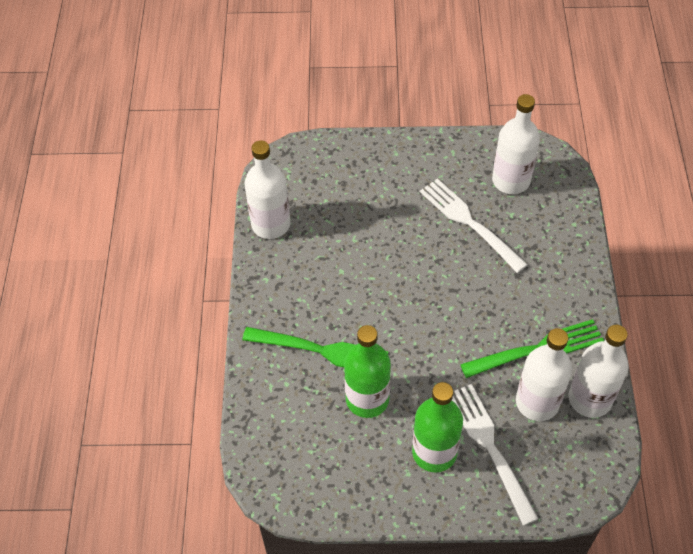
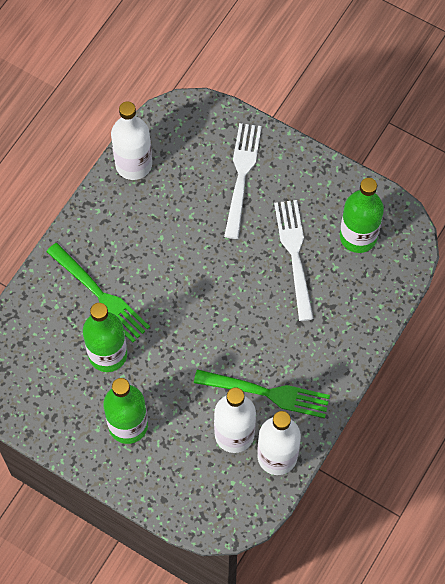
camera: 30 degrees right, 10 degrees up
(490, 447) = (172, 447): white fork -> white fork (241, 175)
(511, 180) = (358, 236): white bottle -> green bottle

